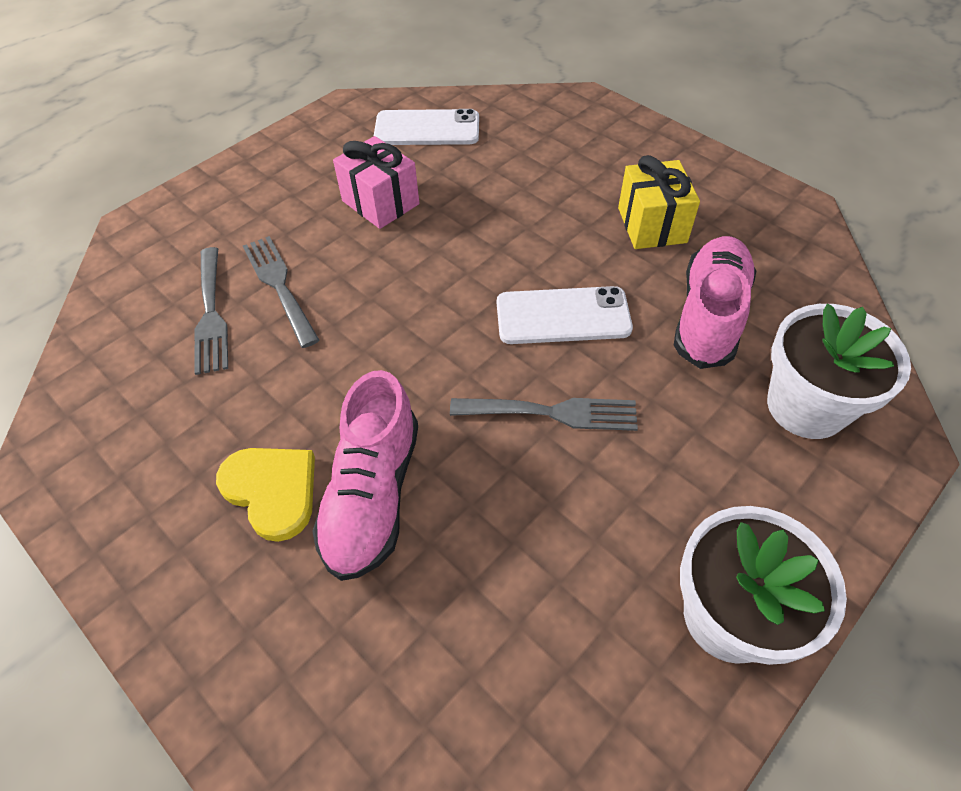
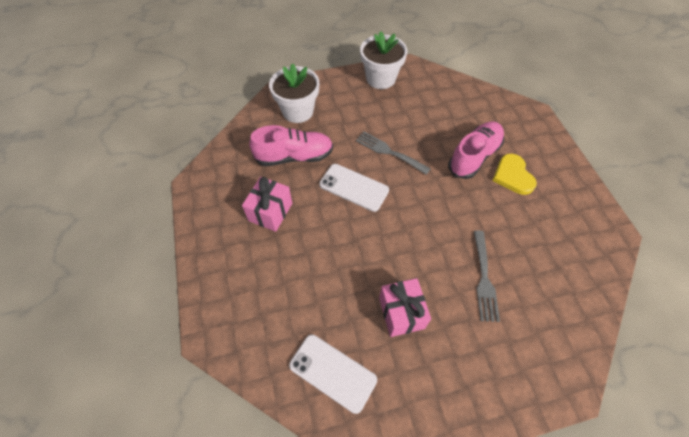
camera: 150 degrees left, 5 degrees up
(211, 314) = (526, 279): grey fork -> none
(652, 225) = (270, 212): yellow gift -> pink gift
(709, 316) = (294, 156): pink shoe -> pink shoe turned 150 degrees counterclockwise

